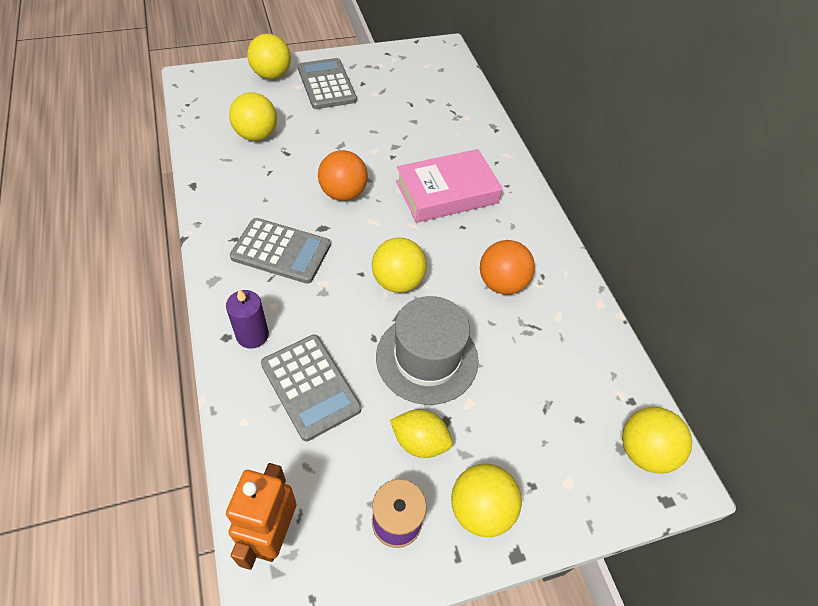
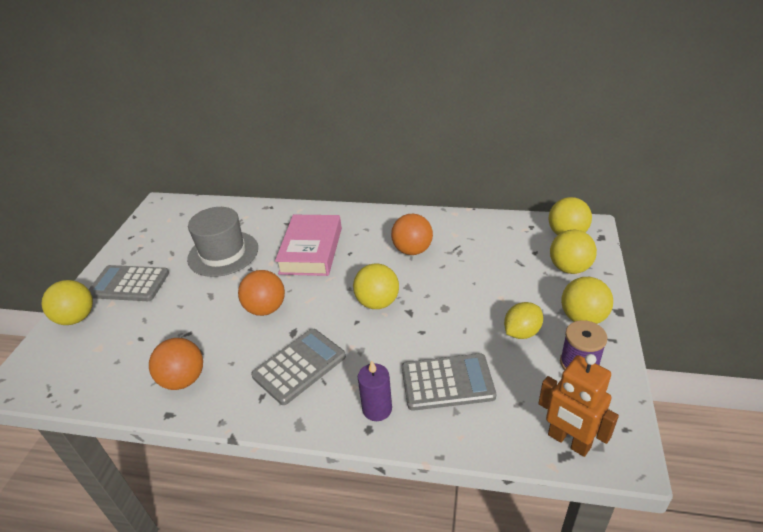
camera: 55 degrees left, 15 degrees down
(233, 176) = (183, 379): none -> orange ball
(256, 135) = (146, 349): yellow ball -> yellow ball (569, 268)
(427, 358) = (455, 307): grey hat -> grey hat (223, 253)

